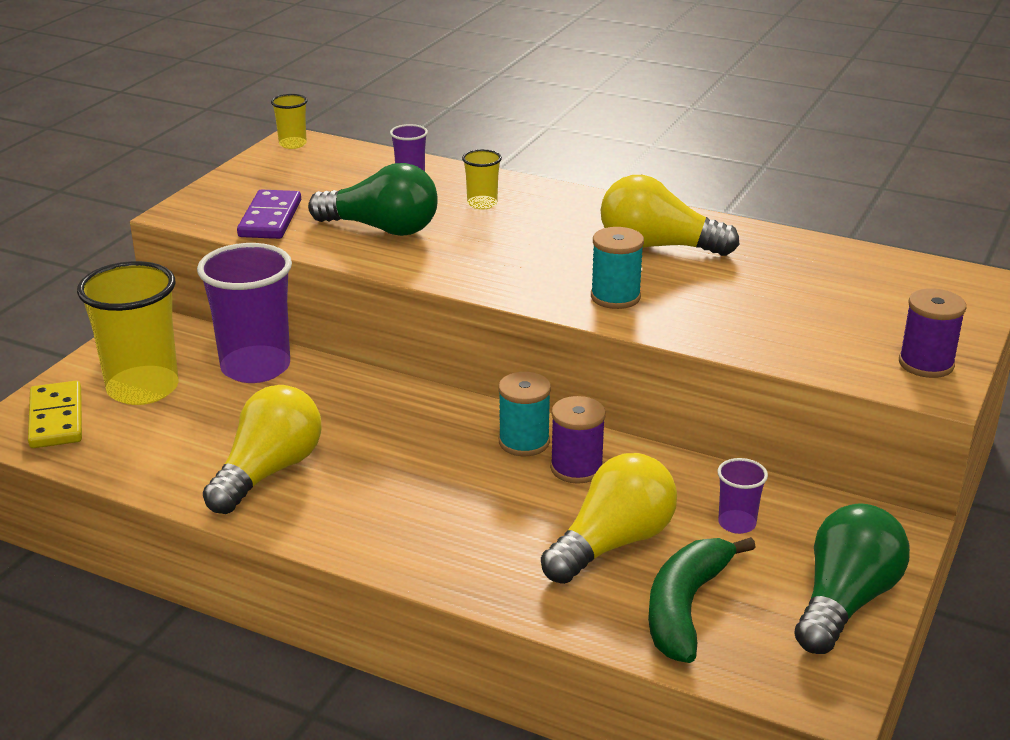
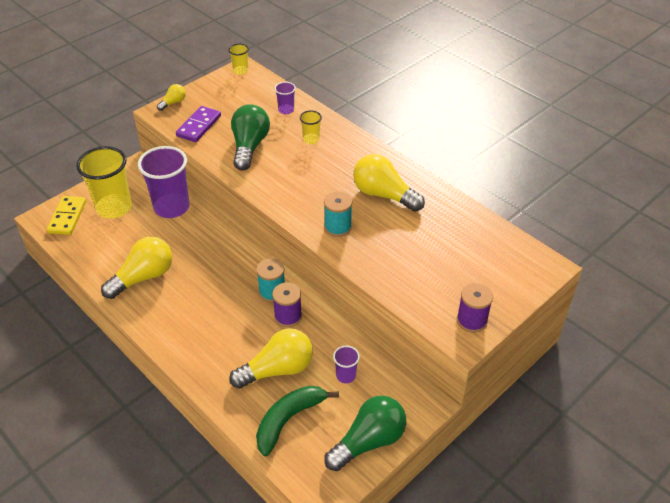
camera: 20 degrees right, 15 degrees up
(200, 198) = (173, 103): none -> yellow light bulb
(382, 228) = (249, 146): green light bulb -> green light bulb turned 120 degrees counterclockwise

